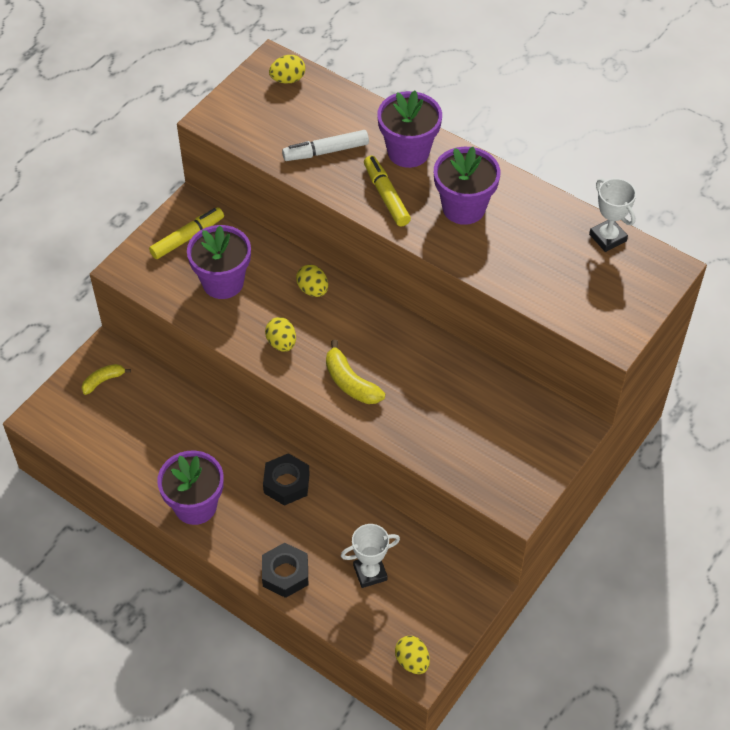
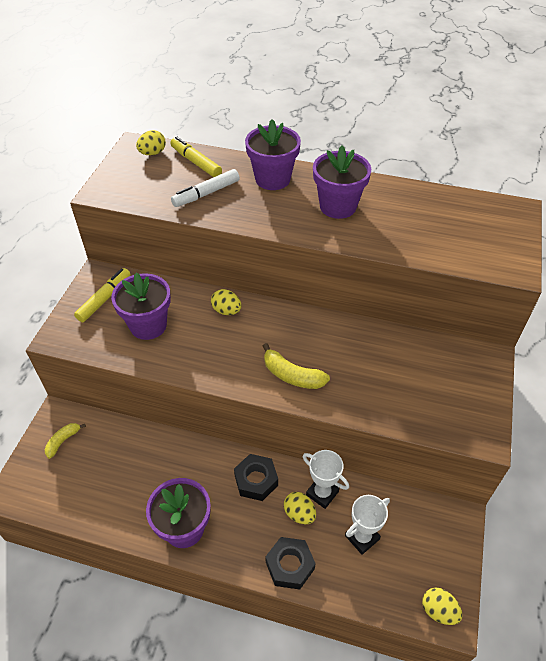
camera: 20 degrees left, 5 degrees down
(281, 343) = (219, 360): yellow egg -> yellow egg (299, 514)
(386, 196) = (271, 213): yellow marker -> yellow marker (196, 162)
(607, 238) = (459, 200): white trophy -> white trophy (322, 493)

